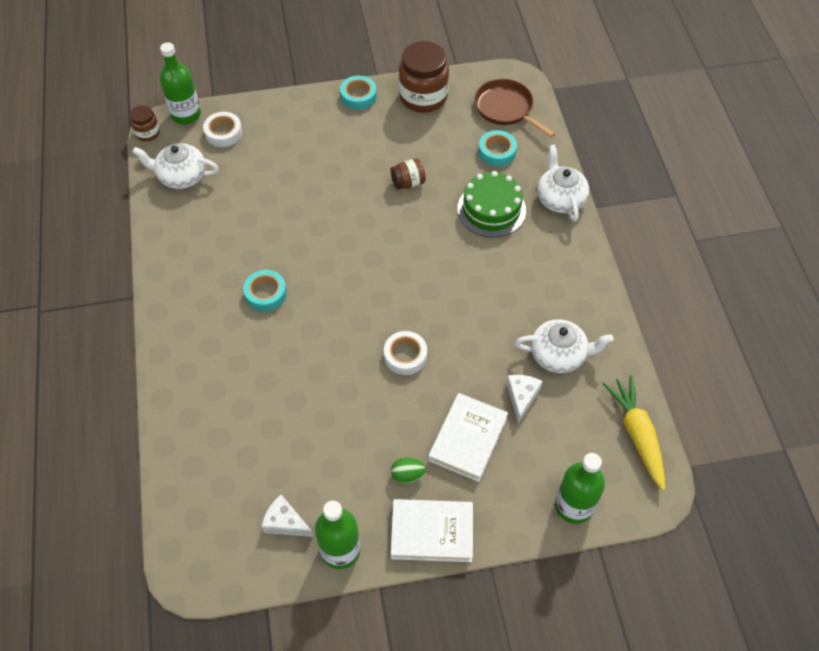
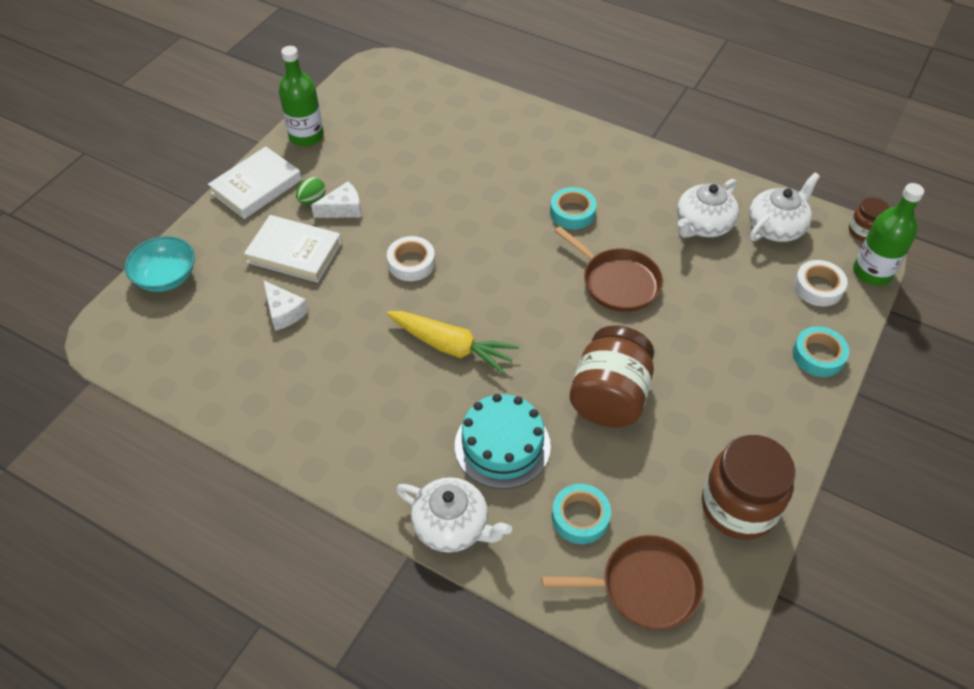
camera: 130 degrees right, 5 degrees down
(285, 522) = (359, 121): white cheese -> white cheese (343, 209)
(312, 230) = (617, 282): none -> brown pan
(358, 96) = (791, 439): turquoise tape -> turquoise tape (818, 355)
(408, 183) = (609, 397): brown jar -> brown jar, size x1.98
(467, 439) = (294, 252): white book -> white book turned 45 degrees counterclockwise
(491, 209) = (502, 445): green cake -> turquoise cake
(559, 355) = (287, 369): white teapot -> white teapot (702, 225)
(574, 506) = (166, 277): green bottle -> turquoise bowl
(637, 434) = (157, 365): yellow carrot -> yellow carrot (452, 347)

